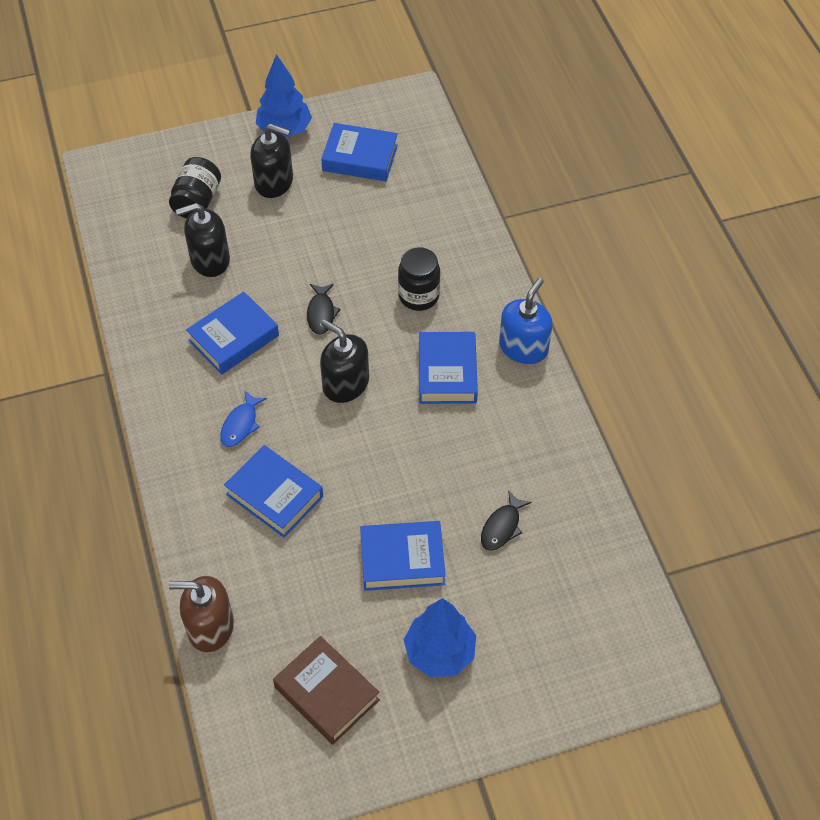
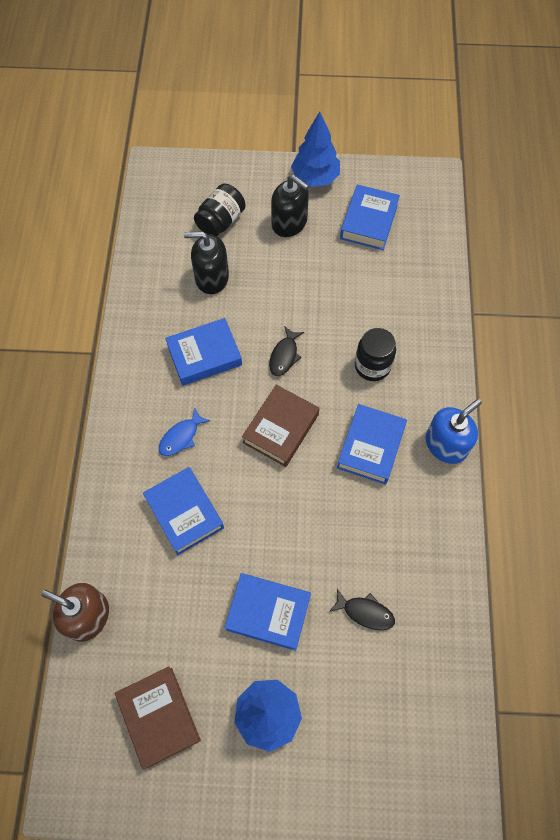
camera: 20 degrees right, 10 degrees up
(345, 384) = (281, 428): black soap dispenser -> brown book
(360, 158) = (369, 221): blue book -> blue book turned 75 degrees clockwise
(502, 527) = (365, 612): black fish -> black fish turned 120 degrees counterclockwise

